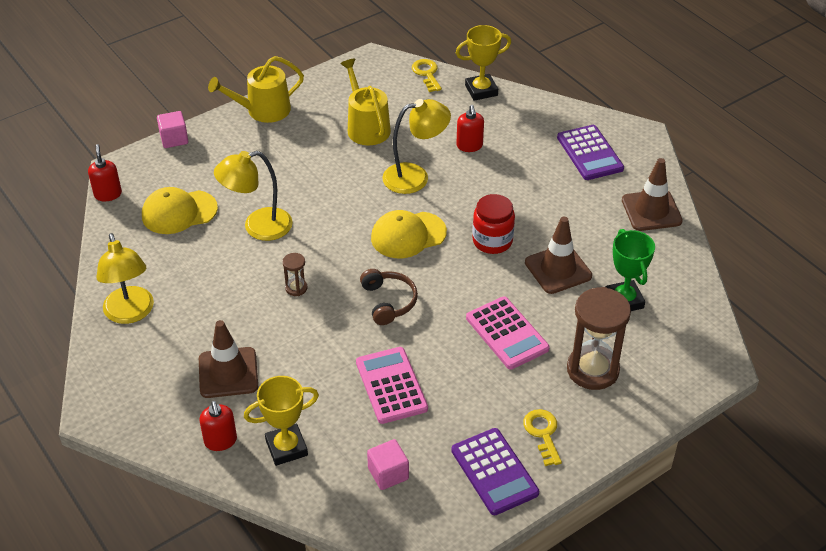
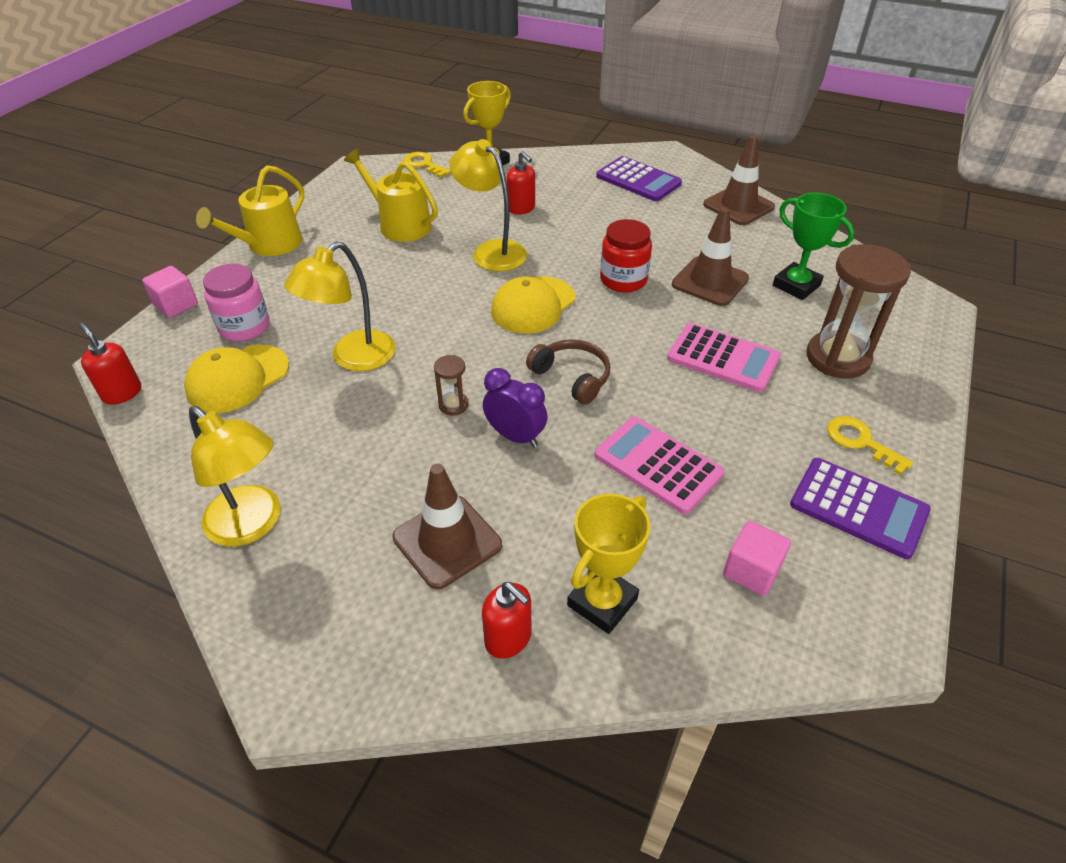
camera: 30 degrees left, 0 degrees up
(206, 174) = (244, 327): none -> pink jar
(318, 326) = (515, 436): none -> purple clock
(415, 177) = (491, 251): yellow lamp -> yellow lamp turned 90 degrees counterclockwise

